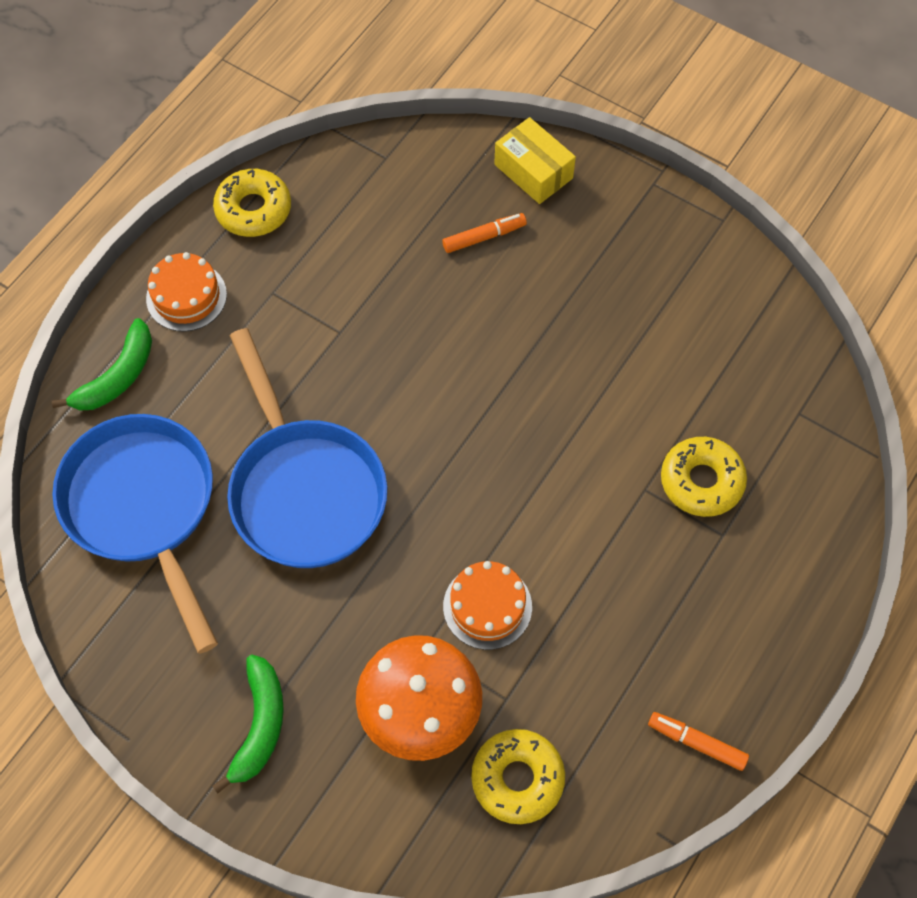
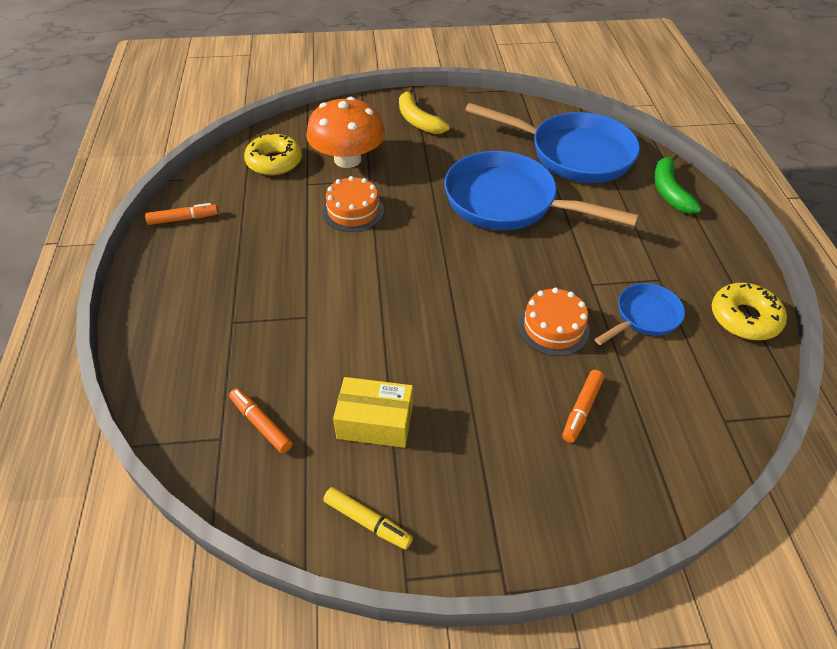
camera: 140 degrees right, 15 degrees down
(186, 296) = (699, 246): orange cake -> orange cake (553, 327)
(260, 725) = (418, 120): green banana -> yellow banana
(336, 270) = (644, 317): none -> blue pan
(533, 171) = (610, 497): yellow box -> yellow box (375, 422)
(701, 481) = (269, 344): yellow donut -> none
(723, 271) = (367, 521): none -> yellow marker
(757, 403) = (261, 424): none -> orange marker

